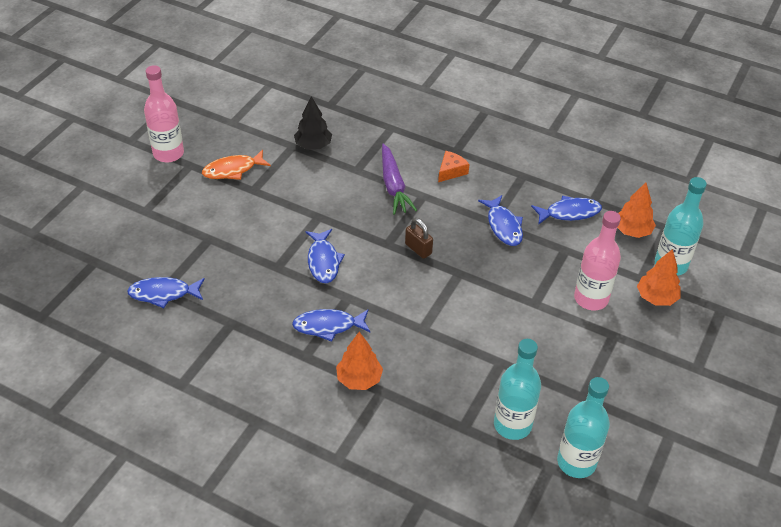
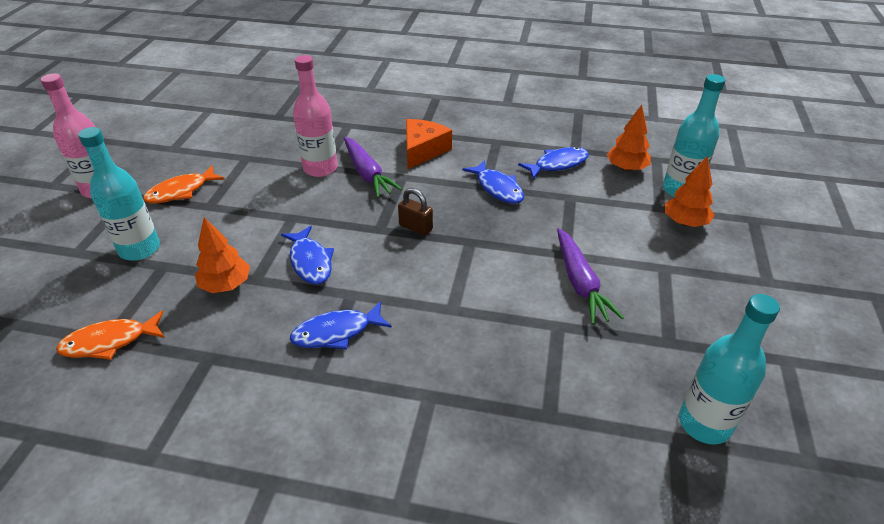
camera: 15 degrees left, 5 degrees down
(163, 293) = (110, 342): blue fish -> orange fish
(313, 145) = (268, 154): black tree -> none
(359, 379) = (395, 388): orange tree -> orange tree (226, 285)
(451, 171) = (423, 150): orange cheese -> orange cheese, size x1.57
(512, 425) = (606, 396): turquoise bottle -> turquoise bottle (139, 249)
(535, 331) = (580, 283): none -> purple carrot
(591, 298) = (621, 237): pink bottle -> pink bottle (320, 168)

